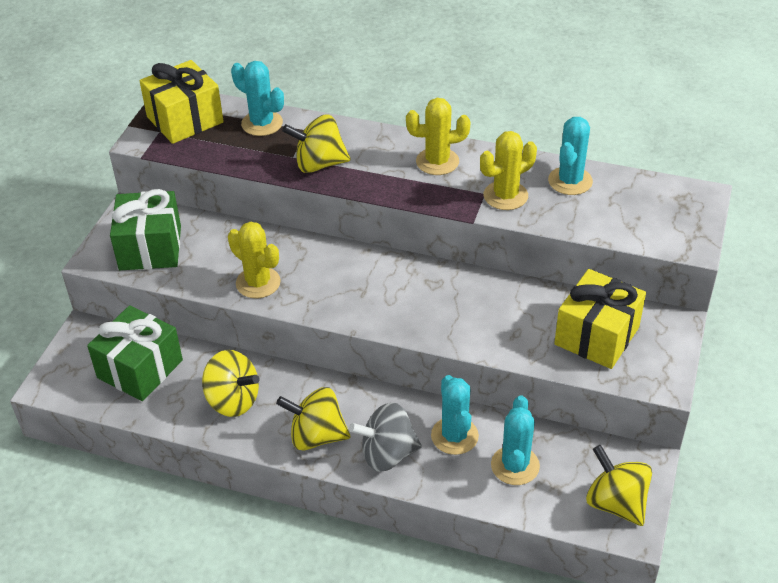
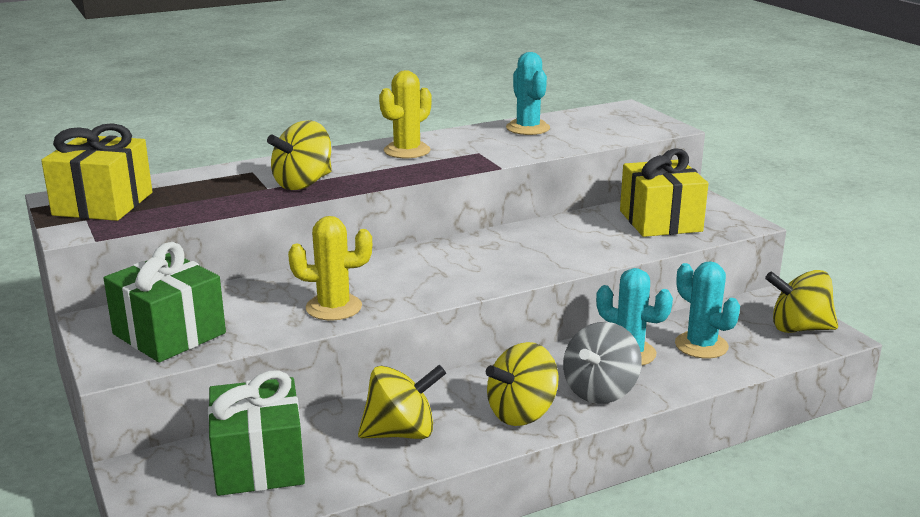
camera: 45 degrees left, 20 degrees down
(262, 123) = (197, 181): turquoise cactus -> none
(505, 196) = (497, 148): yellow cactus -> none

